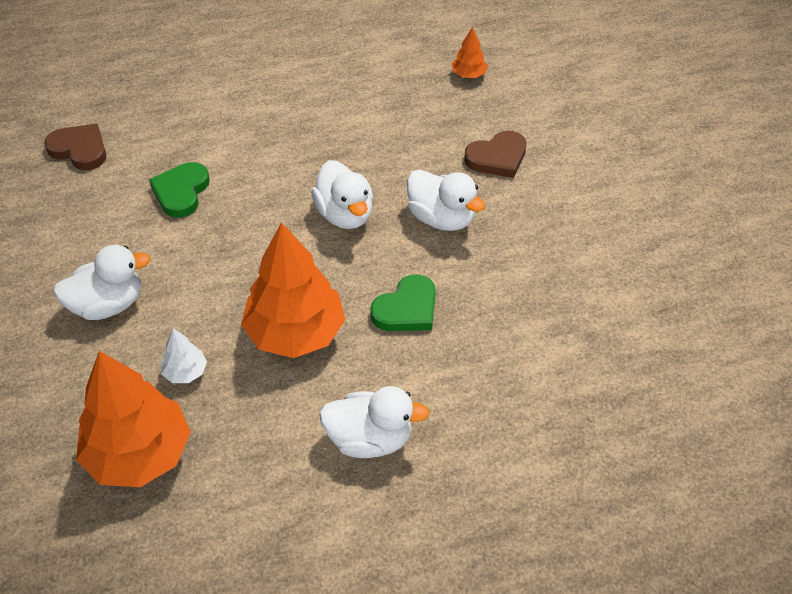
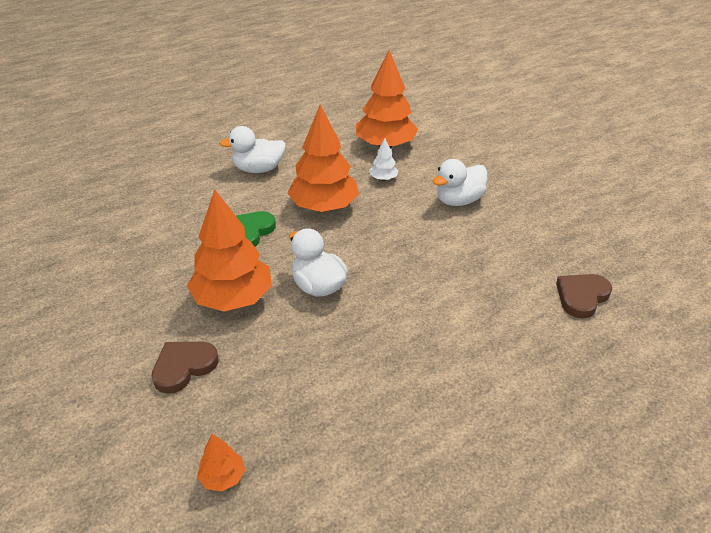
camera: 165 degrees right, 10 degrees down
(79, 149) = (581, 296): brown heart -> brown heart turned 120 degrees clockwise
(181, 192) = (465, 278): green heart -> none
(441, 218) = (233, 298): white duck -> orange tree

